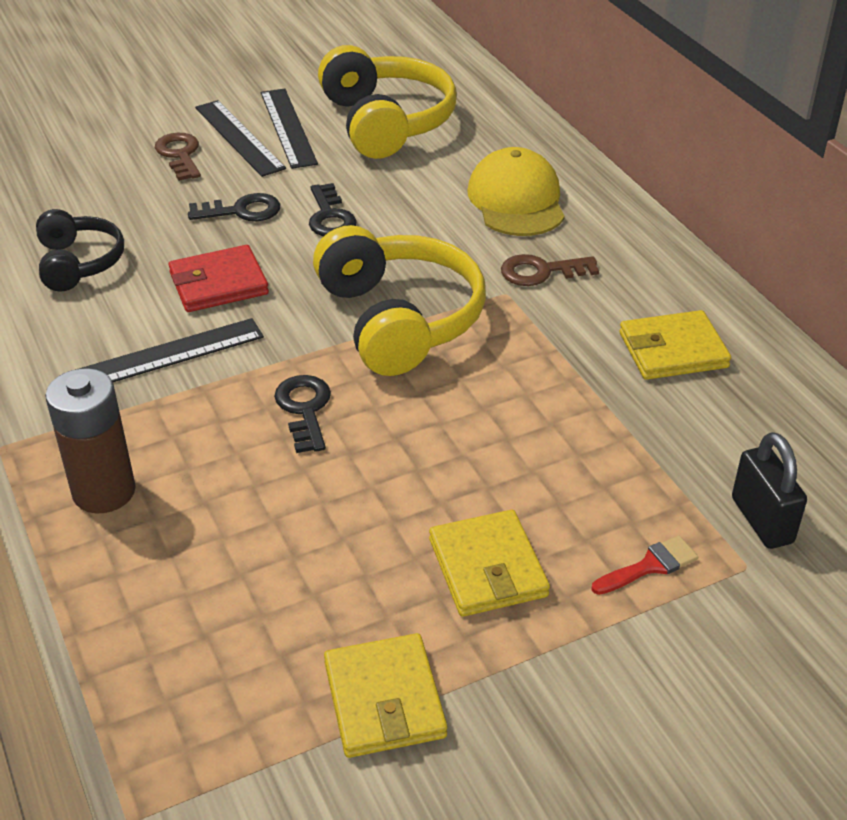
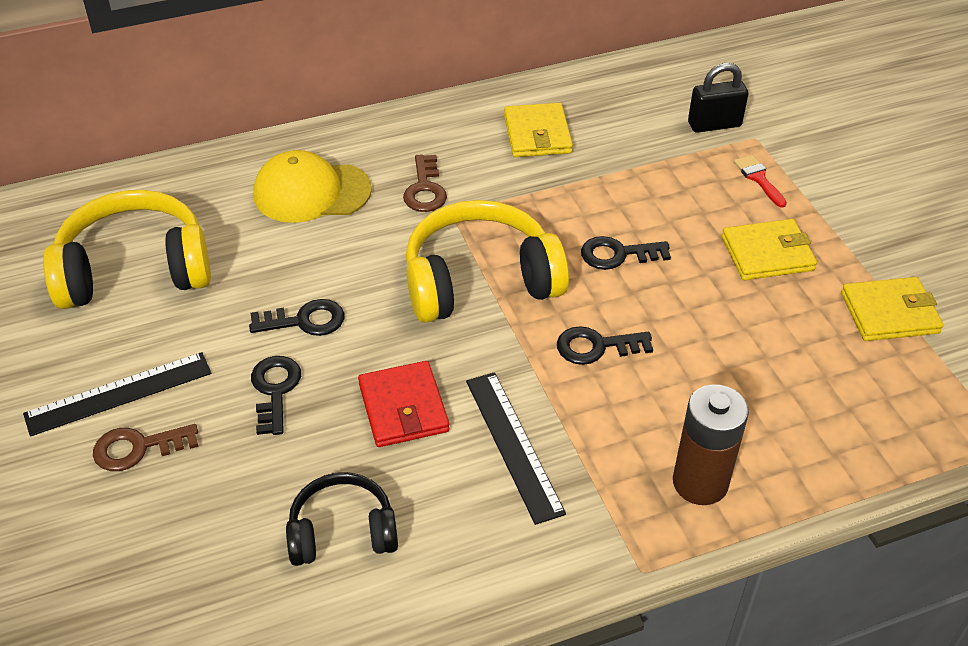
camera: 85 degrees left, 5 degrees up
(288, 127) = (113, 350): black ruler -> none
(460, 424) = (617, 254): none -> black key

